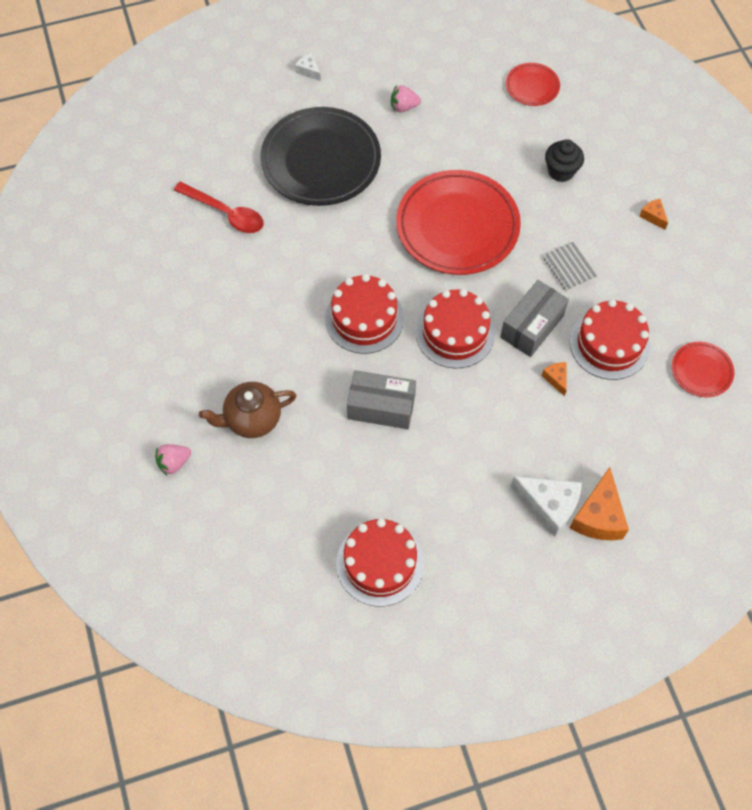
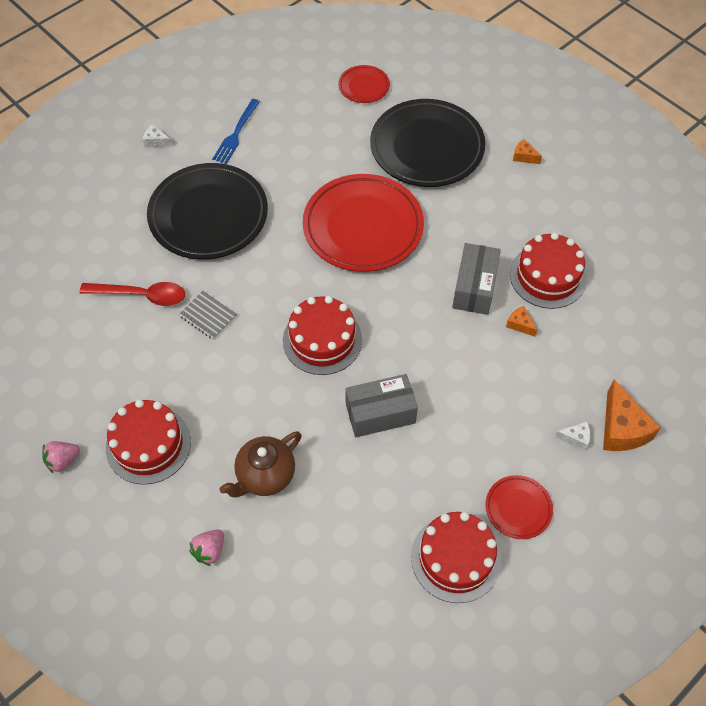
camera: 25 degrees left, 5 degrees down
(386, 90) = (236, 133): none -> blue fork
(404, 107) = (260, 142): pink strawberry -> pink strawberry (62, 460)
(455, 333) = (410, 320): red cake -> red cake (148, 445)
(549, 506) = (575, 438): white cheese -> white cheese, size x0.49
(561, 171) = (427, 147): black cupcake -> black plate
(569, 267) = (478, 225): grey notebook -> grey notebook (208, 316)
(701, 371) = (635, 269): red plate -> red plate (518, 508)

